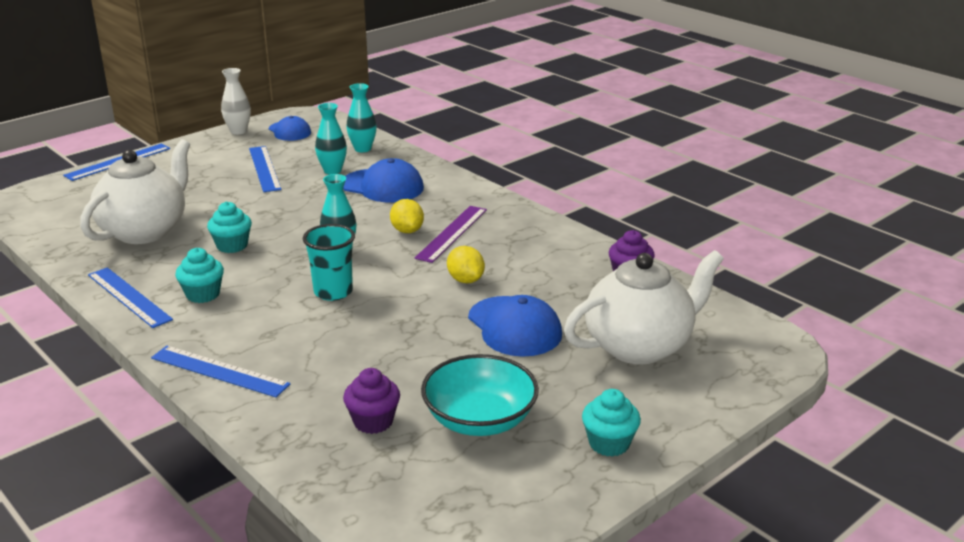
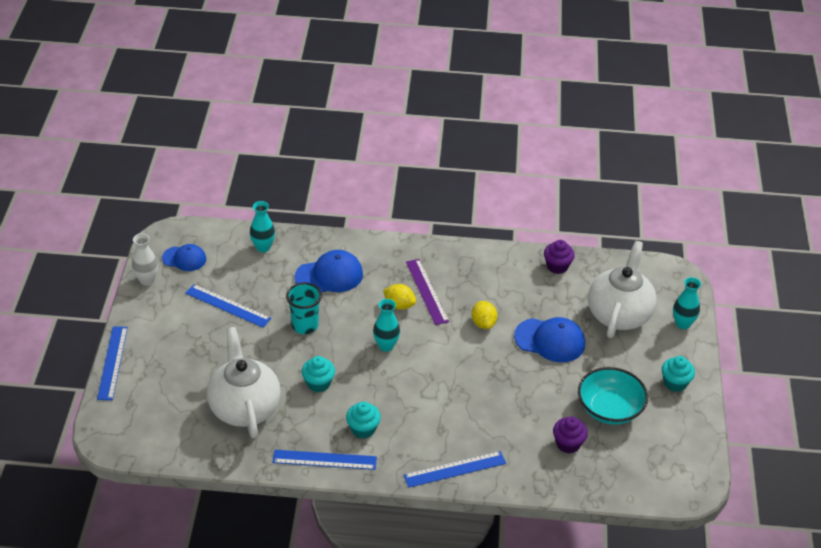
camera: 45 degrees left, 15 degrees up
(332, 171) = (276, 280): turquoise vase -> turquoise vase (682, 324)
(333, 292) = (429, 378): turquoise cup -> turquoise cup (305, 325)
(465, 280) = (483, 323): yellow lemon -> yellow lemon turned 60 degrees clockwise

